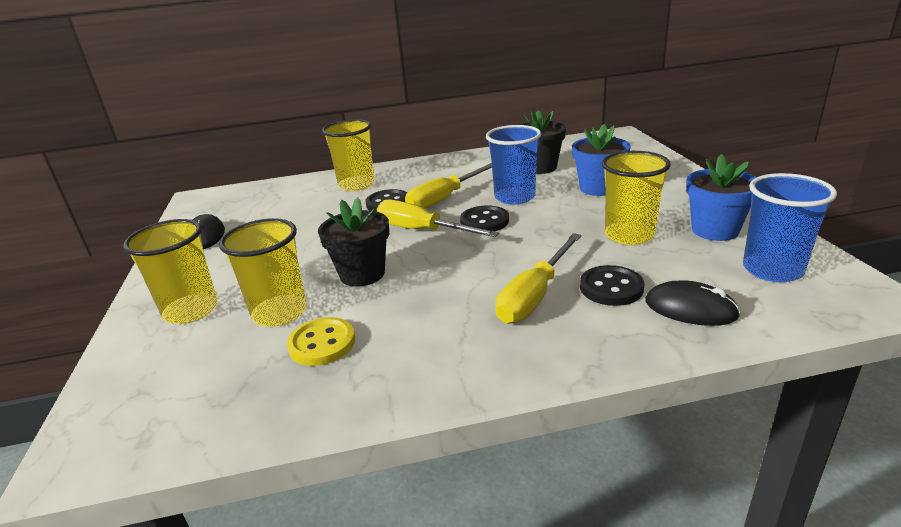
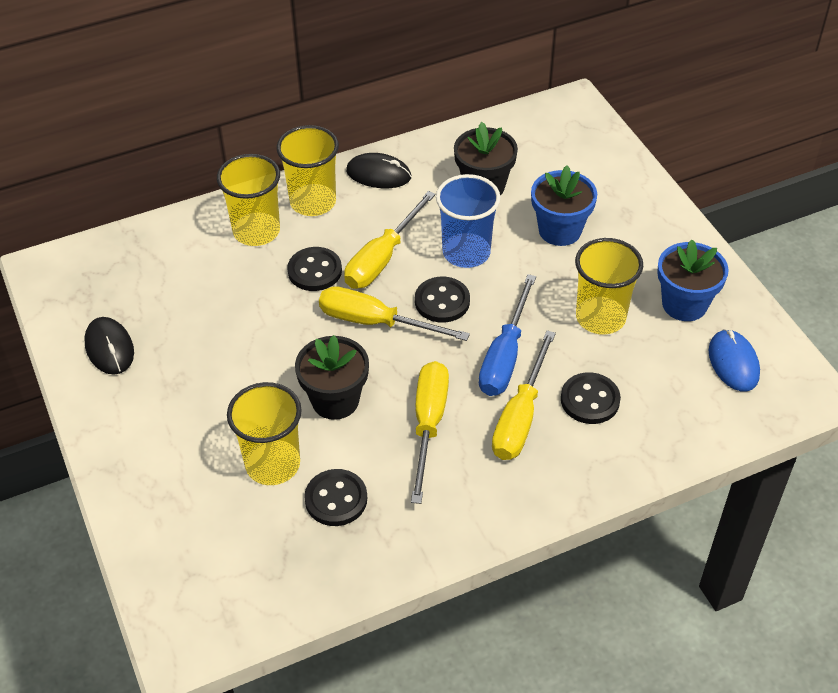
camera: 15 degrees left, 20 degrees up
(191, 310) = (173, 470): yellow cup -> yellow cup (313, 202)
(322, 343) = (336, 499): yellow button -> black button
(441, 295) = (428, 424): none -> yellow screwdriver
(531, 254) = (505, 356): none -> blue screwdriver
(690, 308) = (661, 421): black mouse -> black mouse (378, 174)
(772, 270) = (733, 363): blue cup -> blue mouse

